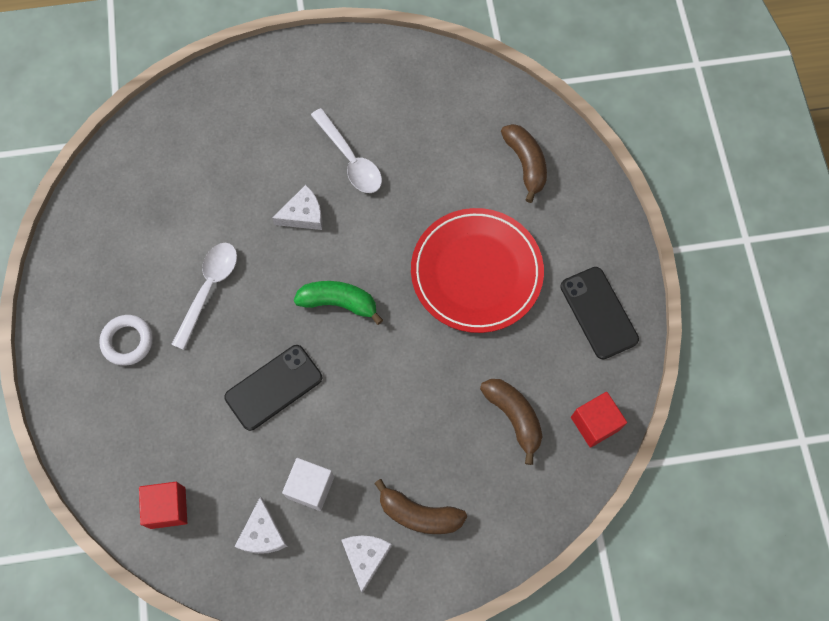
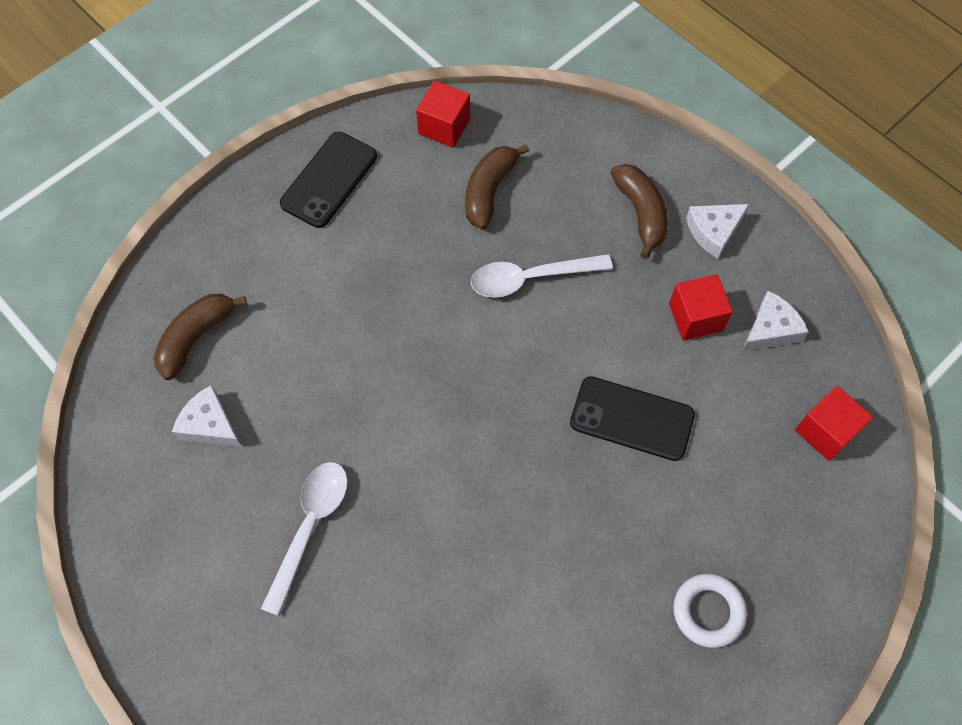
camera: 125 degrees left, 5 degrees down
(209, 289) = (581, 568): white spoon -> white spoon (530, 278)
(303, 214) = (417, 530): white cheese -> white cheese (209, 424)
(310, 487) = (695, 317): white cube -> red cube
(338, 303) = (494, 419): green banana -> none
(476, 272) = (362, 309): red plate -> none

